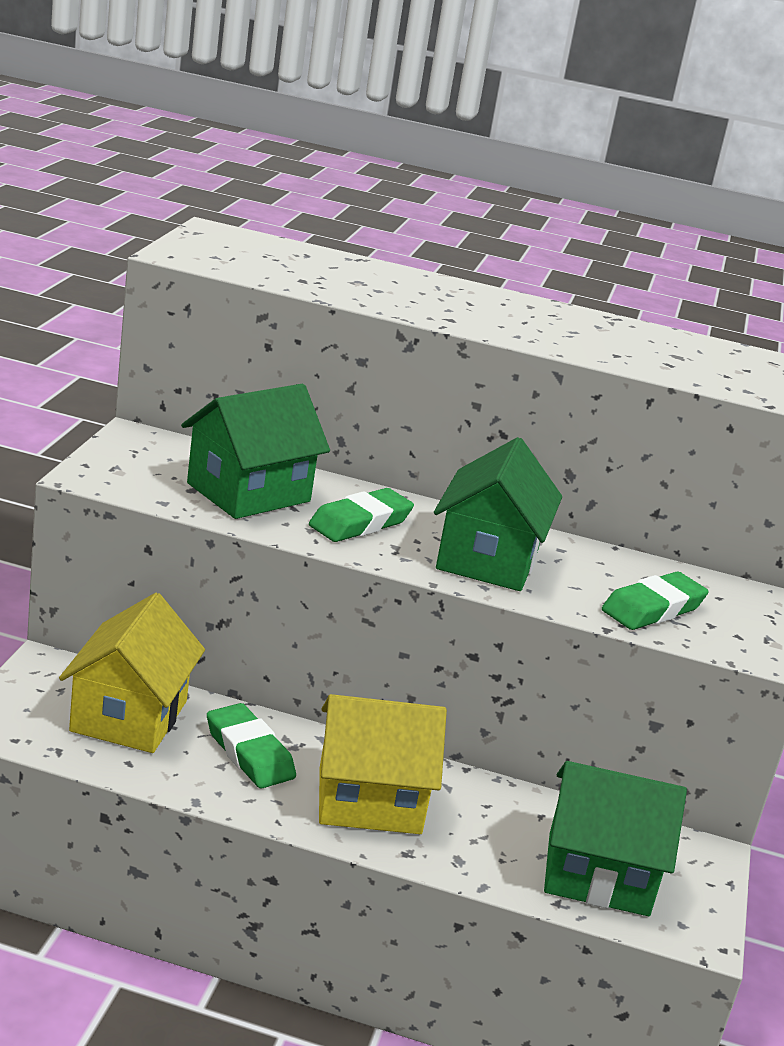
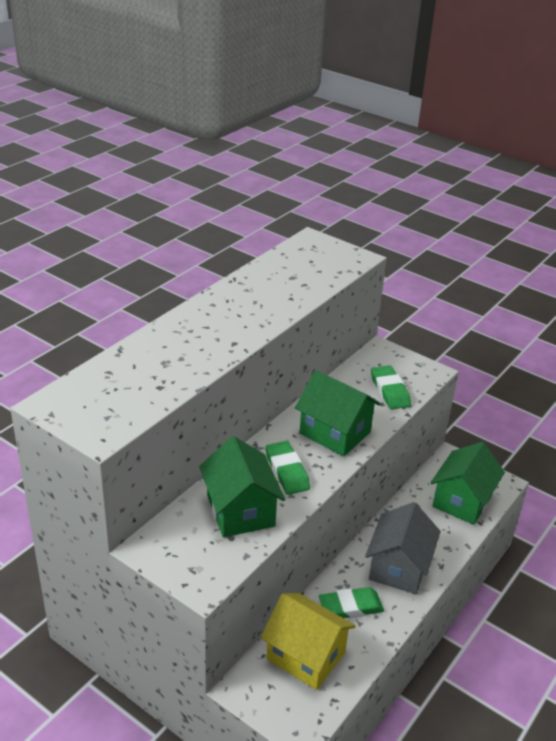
camera: 65 degrees left, 10 degrees up
(369, 800) = (399, 567): yellow house -> grey house

